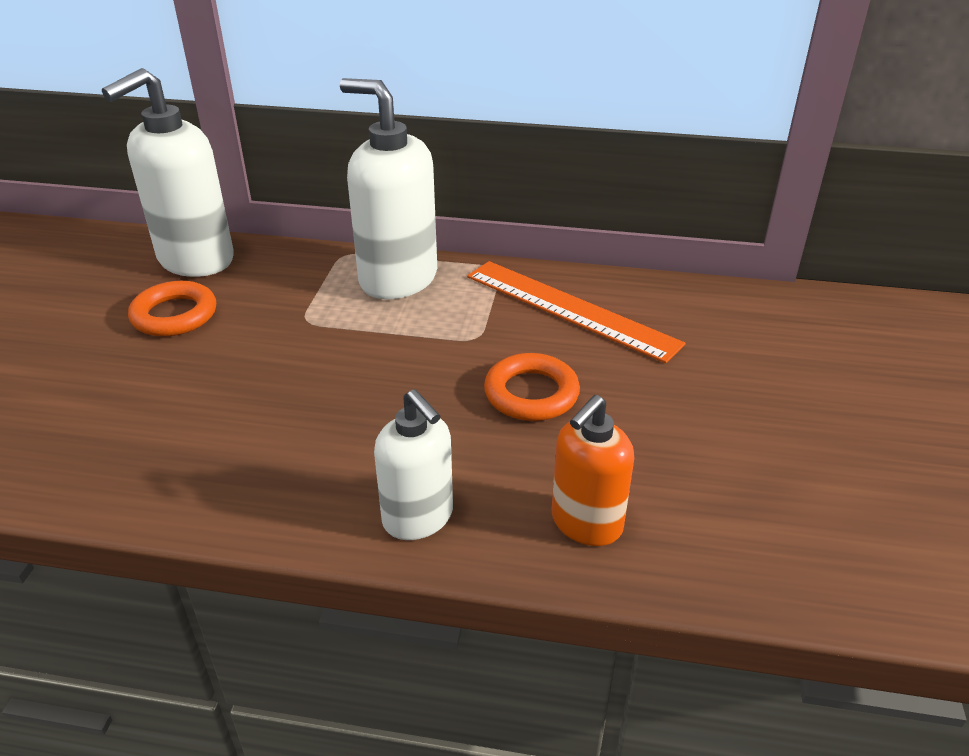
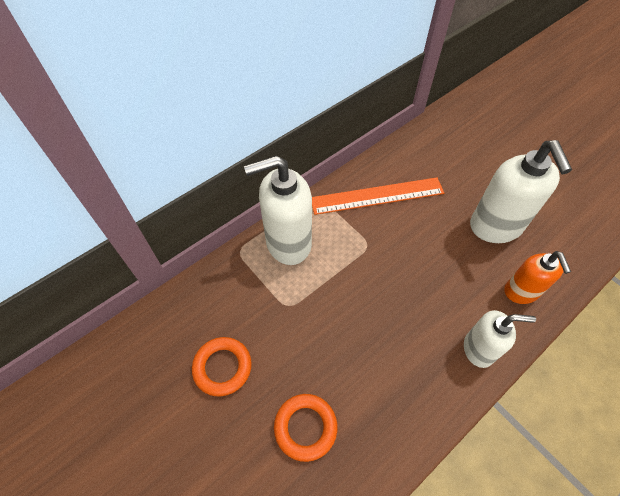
camera: 50 degrees left, 20 degrees up
(195, 260) = (170, 326): white soap dispenser -> white soap dispenser (495, 227)
(531, 393) = (427, 253): orange ring -> orange ring (305, 427)

